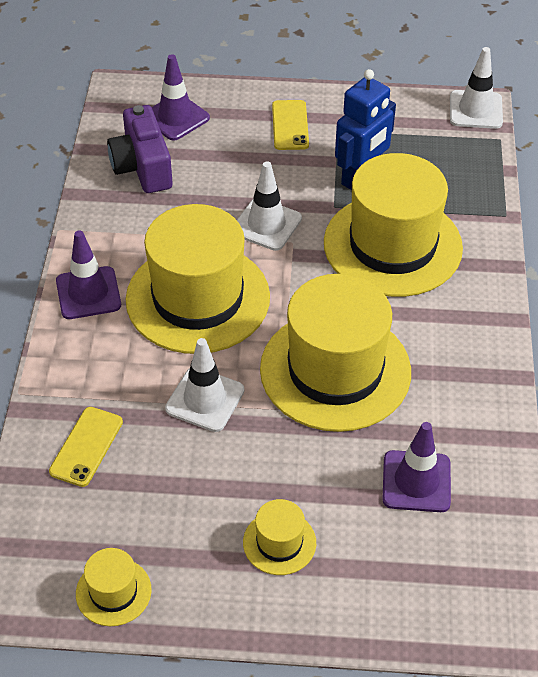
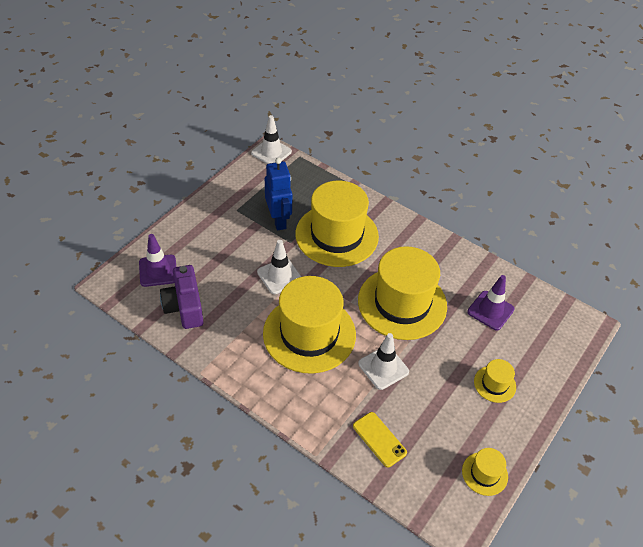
camera: 60 degrees left, 0 degrees up
(88, 293) = (265, 383): purple traffic cone -> none
(142, 167) = (184, 306): purple camera -> purple camera turned 60 degrees clockwise
(290, 125) = (213, 226): yellow phone -> none

